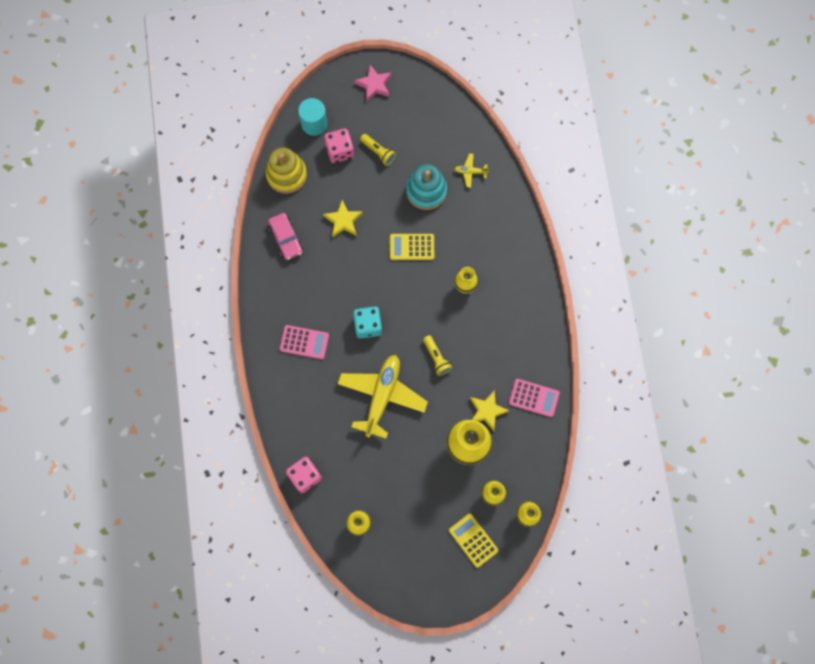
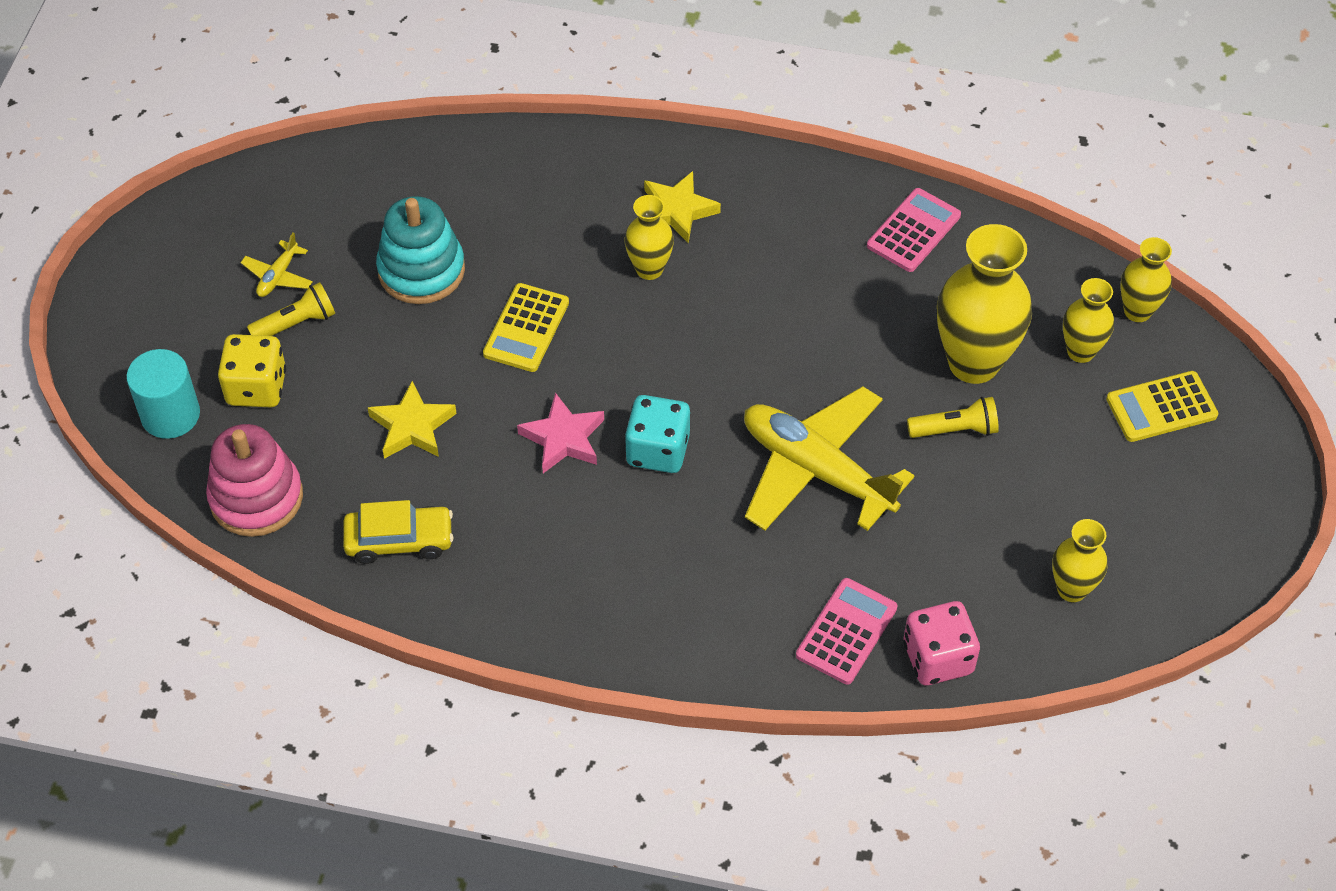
camera: 70 degrees left, 20 degrees down
(286, 175) = (256, 497): yellow stacking toy -> pink stacking toy
(286, 239) = (399, 540): pink car -> yellow car
(304, 342) = (644, 574): pink calculator -> pink calculator (846, 632)
(340, 151) = (256, 387): pink dice -> yellow dice
(374, 85) = (147, 287): pink star -> pink star (563, 438)
(436, 358) = (774, 356): yellow flashlight -> yellow flashlight (955, 430)
(470, 172) = (419, 190): yellow plane -> yellow plane (278, 276)
(487, 411) = (912, 309): yellow star -> yellow star (677, 211)

